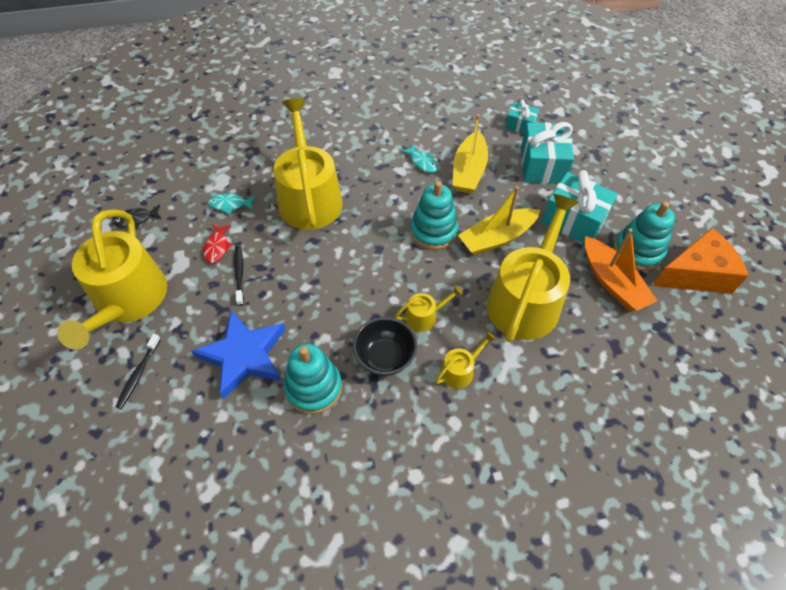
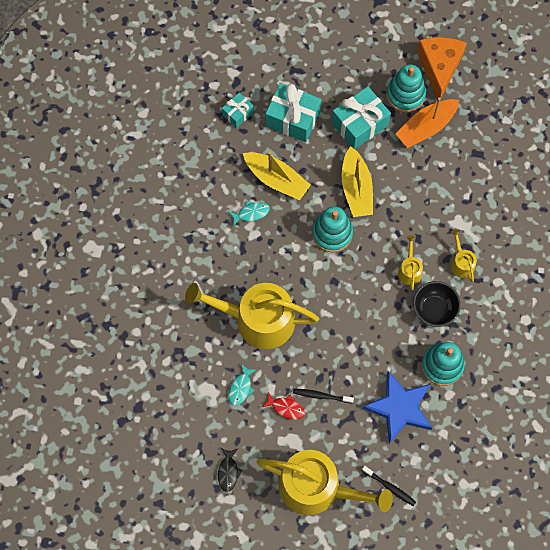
camera: 70 degrees left, 15 degrees up
(526, 299) = (419, 193): yellow watering can -> none
(612, 282) = (426, 127): orange boat -> orange boat turned 150 degrees clockwise

